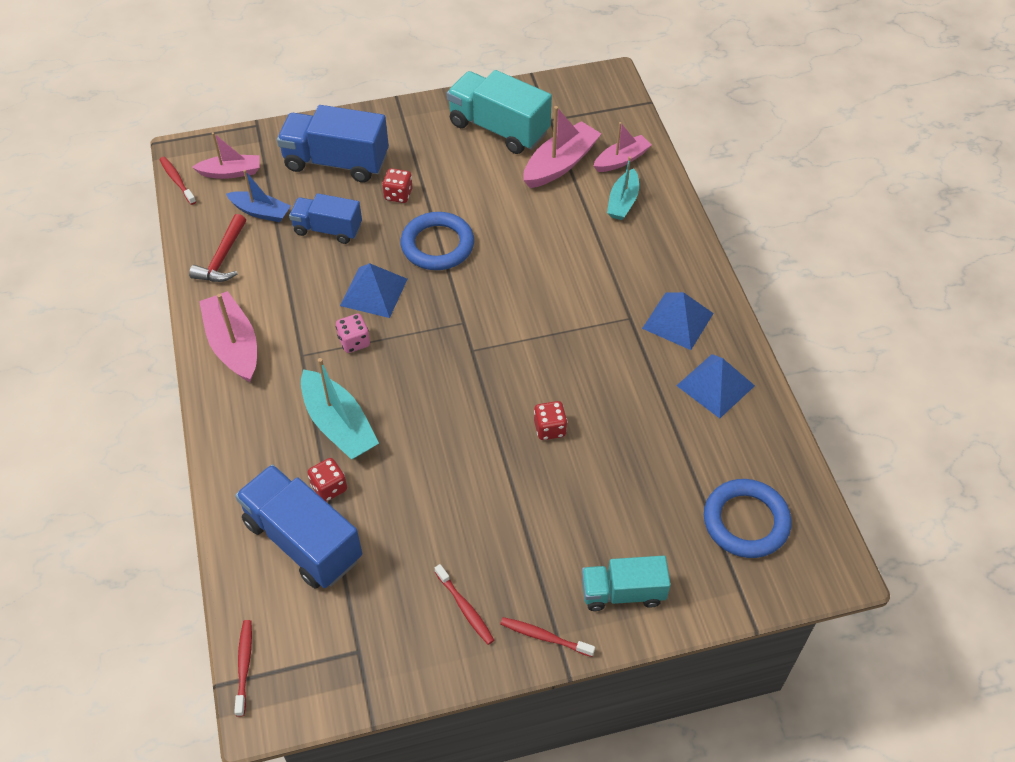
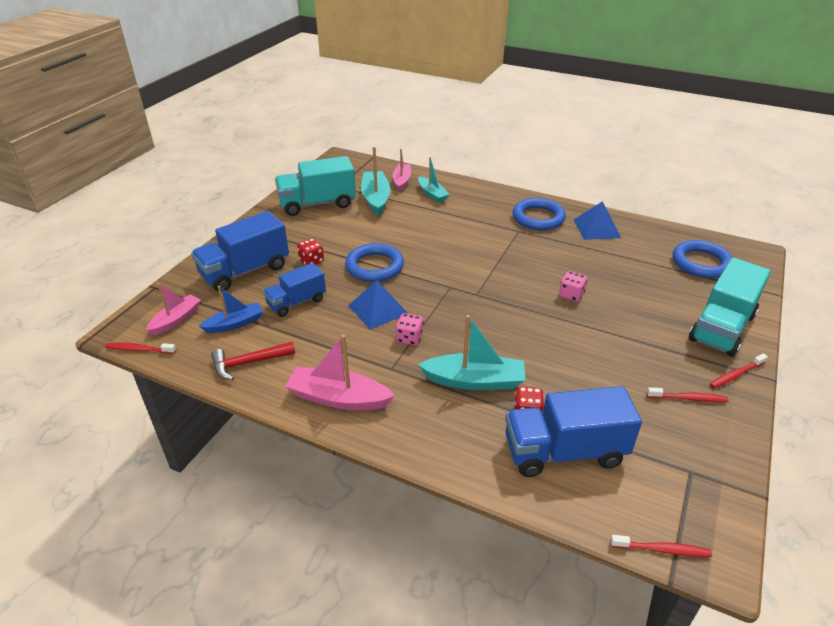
camera: 50 degrees left, 15 degrees down
(223, 258) = (249, 363): red hammer -> red hammer turned 105 degrees clockwise
(244, 665) = (662, 549): red toothbrush -> red toothbrush turned 150 degrees clockwise
(549, 428) = (571, 295): red dice -> pink dice
(560, 164) = (376, 198): pink boat -> turquoise boat
(622, 592) = (721, 327): turquoise truck -> turquoise truck, size x1.60
(677, 320) = (538, 218): blue pyramid -> blue ring

